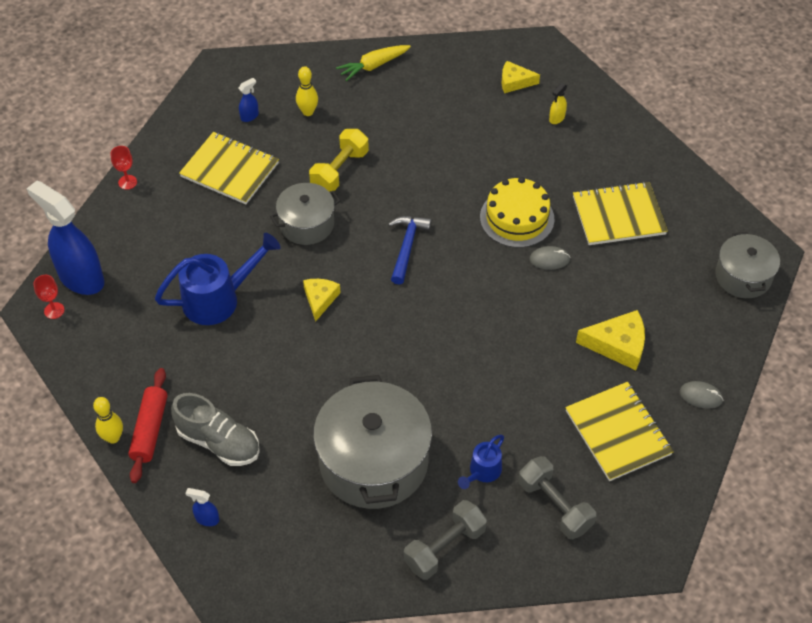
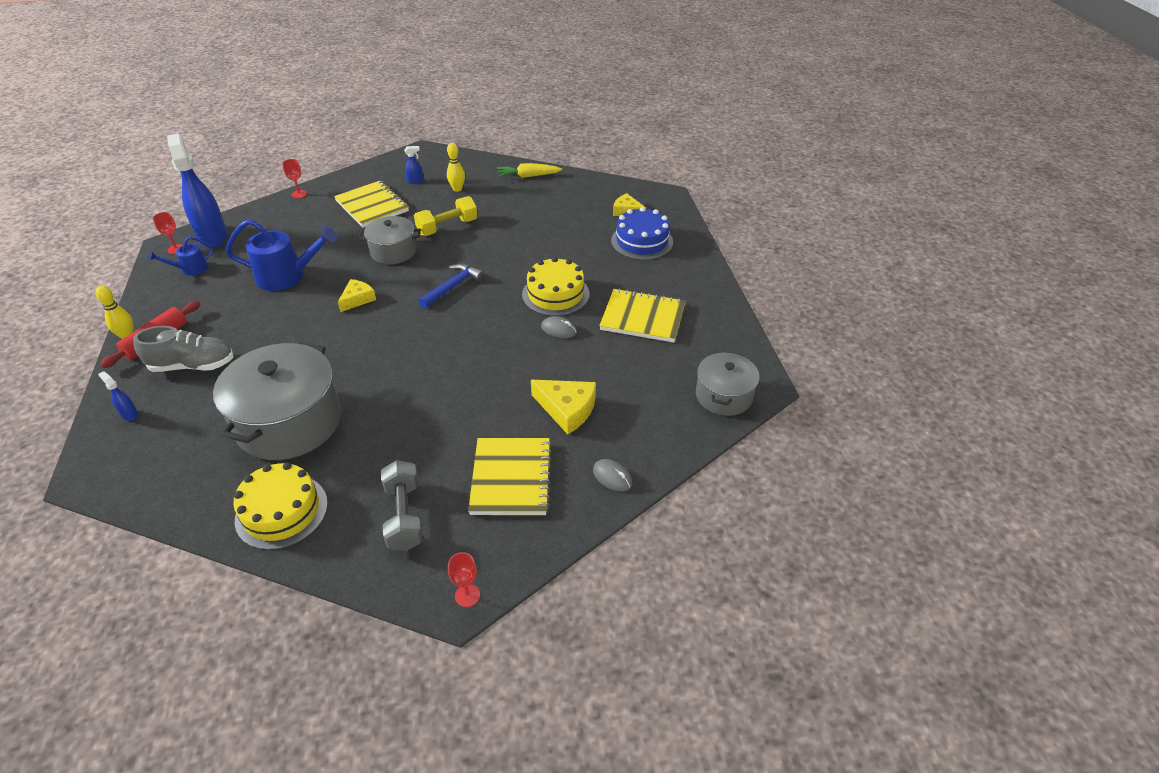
camera: 25 degrees right, 10 degrees down
(219, 442) = (193, 365): grey shoe -> grey shoe turned 60 degrees counterclockwise
(445, 548) = (281, 511): grey dumbbell -> yellow cake
(482, 472) = (367, 464): blue watering can -> blue watering can (190, 269)
(556, 118) = (642, 241): yellow spray bottle -> blue cake
(658, 549) = (467, 595): none -> red goblet

